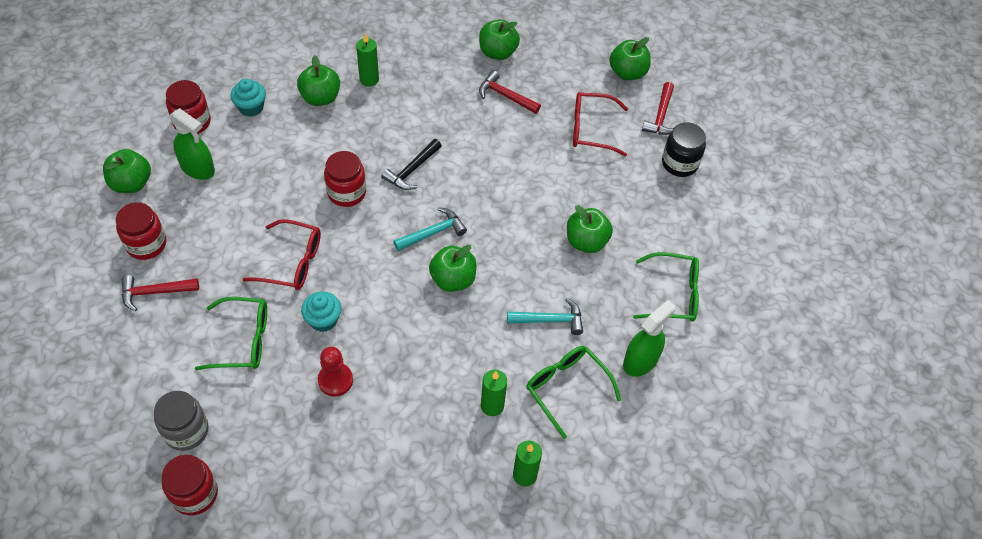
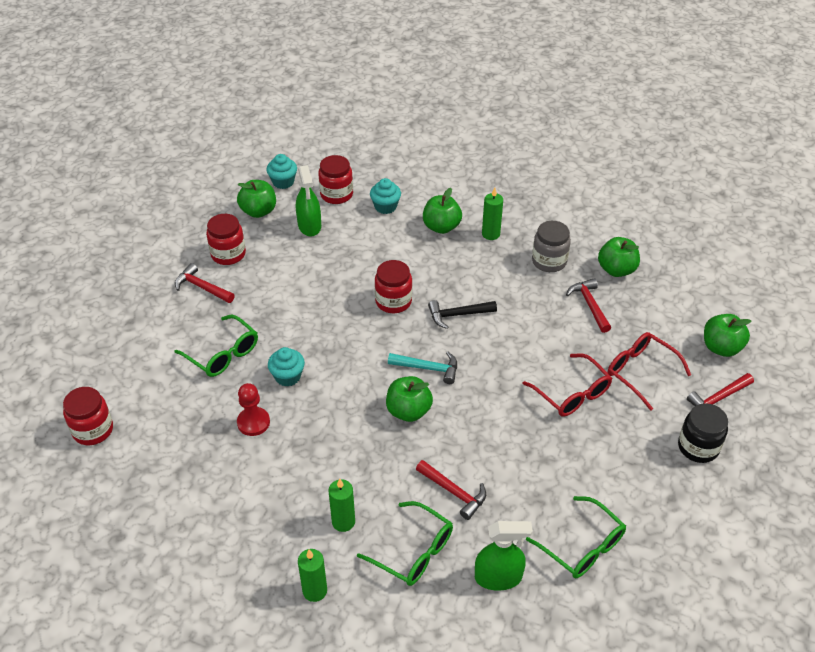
camera: 45 degrees right, 10 degrees down
(125, 139) = (283, 182): none -> turquoise cupcake
(186, 431) = (129, 387): grey jar -> grey jar (549, 261)
(292, 262) = (307, 325): red glasses -> red glasses (572, 394)
(550, 320) = (454, 492): turquoise hammer -> red hammer
(566, 388) = (414, 552): green glasses -> green glasses turned 120 degrees clockwise
(586, 241) = (546, 454): green apple -> none

